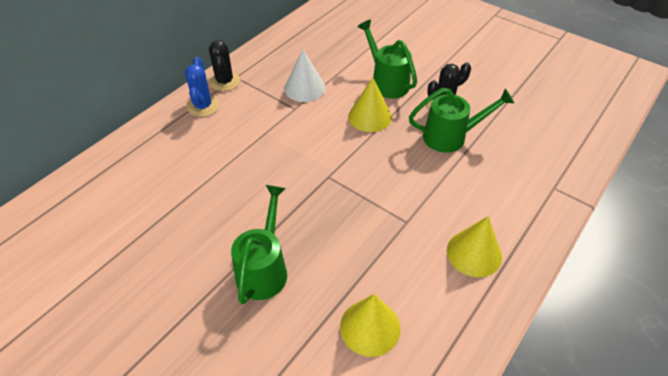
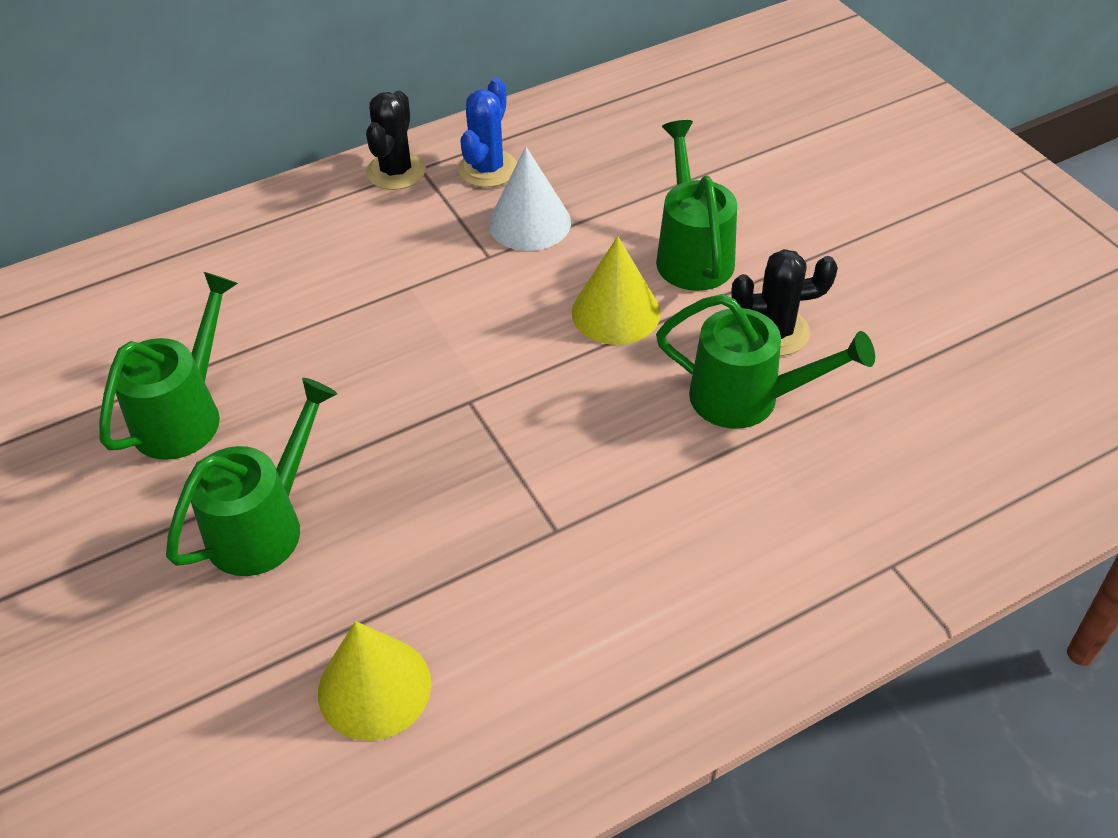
camera: 25 degrees right, 0 degrees up
(186, 228) = (185, 414): none -> green watering can
(203, 106) = (333, 207): blue cactus -> blue cactus (488, 169)
(474, 253) = (642, 631): yellow cone -> none

